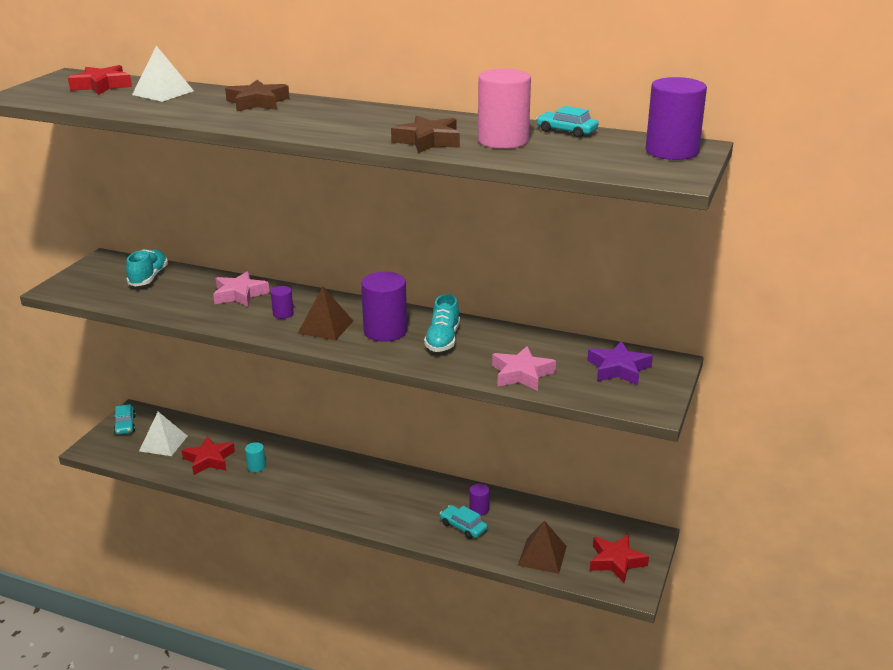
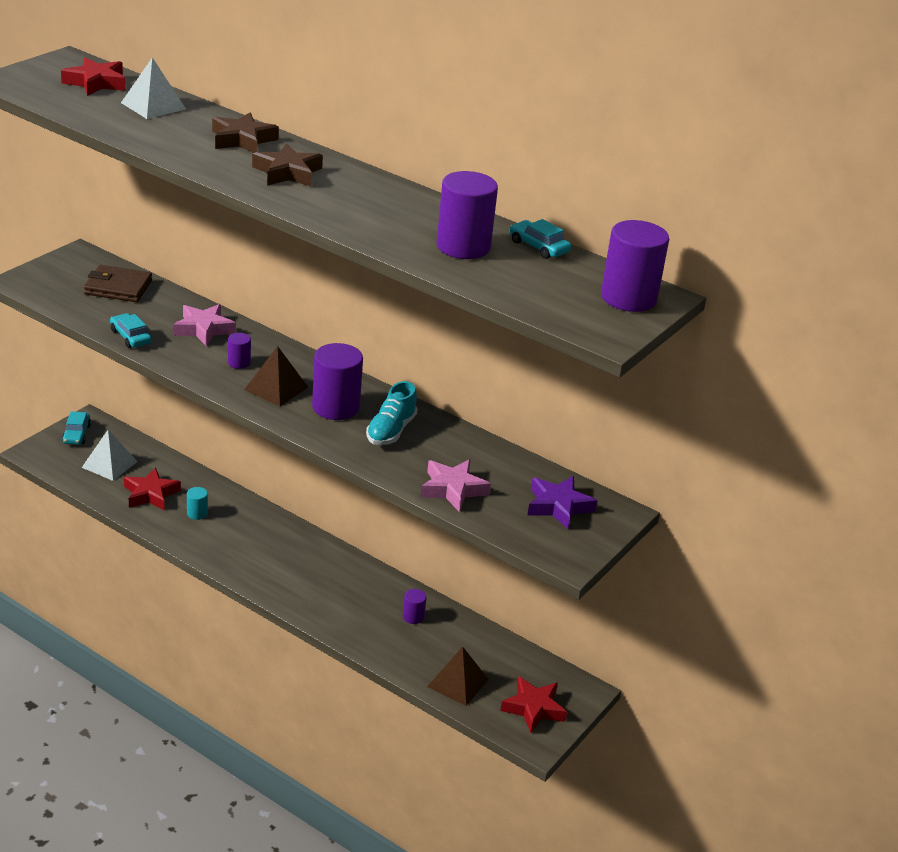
camera: 10 degrees right, 5 degrees up
(149, 277) = (118, 287): turquoise shoe -> brown wallet
(428, 141) = (386, 231): brown star -> brown star (287, 172)
(463, 526) = (388, 631): turquoise car -> turquoise car (131, 337)
(503, 141) = (463, 247): pink cylinder -> purple cylinder

